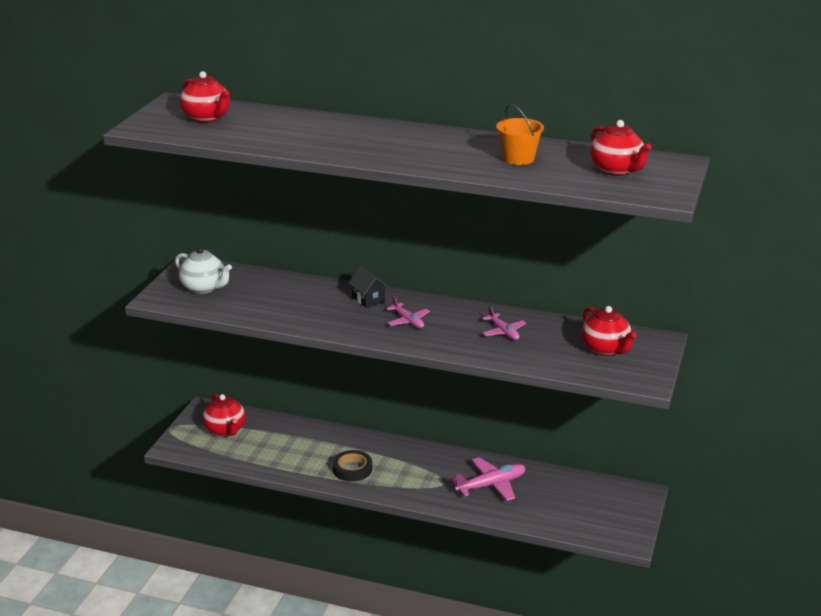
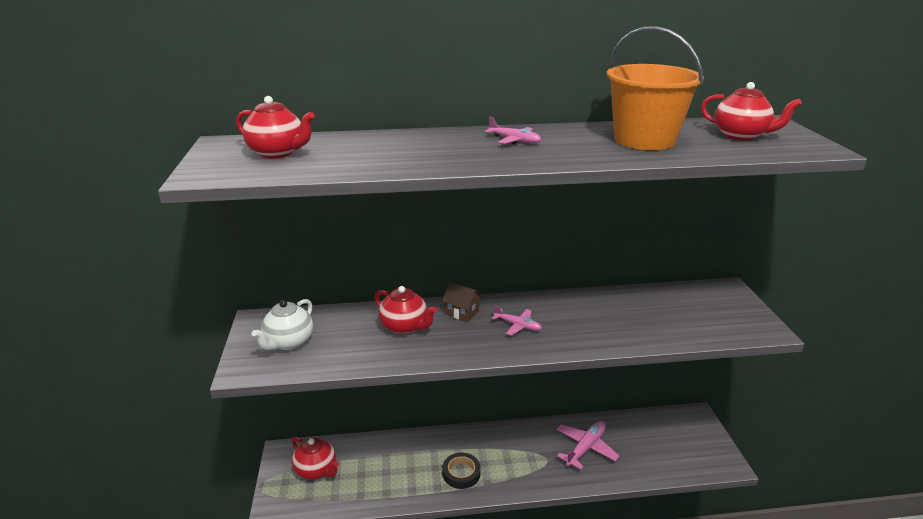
camera: 25 degrees left, 0 degrees up
(204, 288) = (288, 342): white teapot -> white teapot turned 105 degrees clockwise
(368, 299) = (462, 312): black house -> brown house
(503, 332) = (608, 314): pink plane -> pink plane (514, 140)
(518, 158) = (644, 140): orange bucket -> orange bucket, size x1.82
(606, 349) = (703, 308): red teapot -> red teapot (405, 327)

